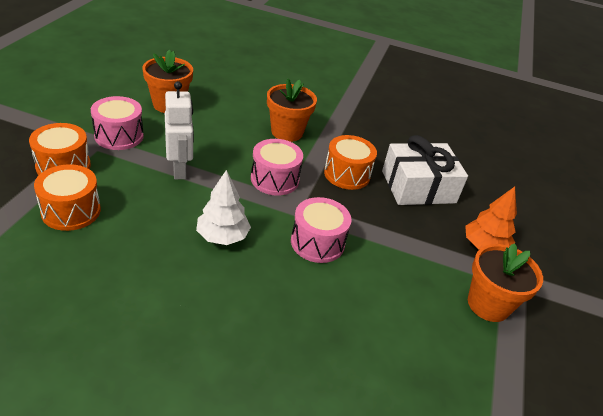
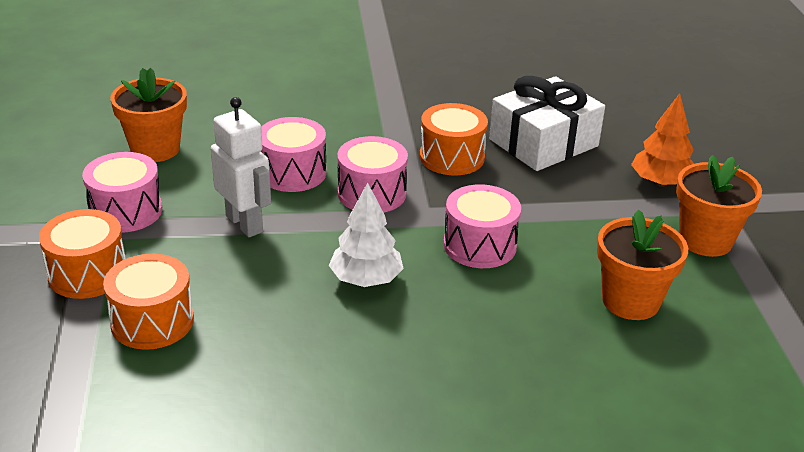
camera: 20 degrees left, 5 degrees down
(236, 148) = (292, 173): none -> pink drum
(287, 132) = (339, 132): orange flower pot -> orange flower pot (630, 301)

